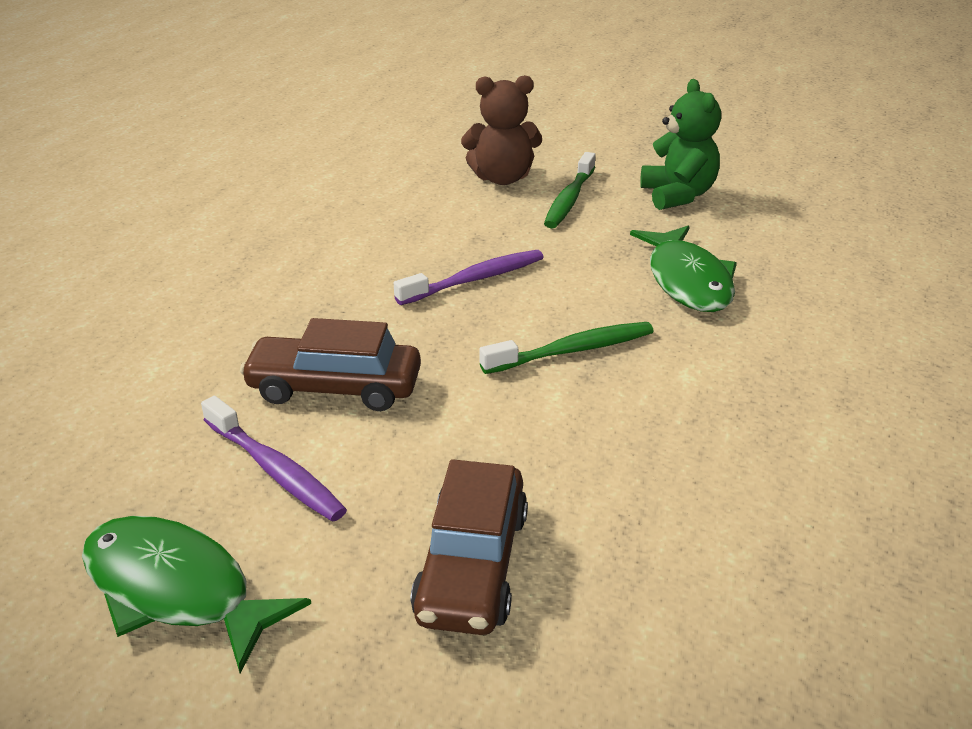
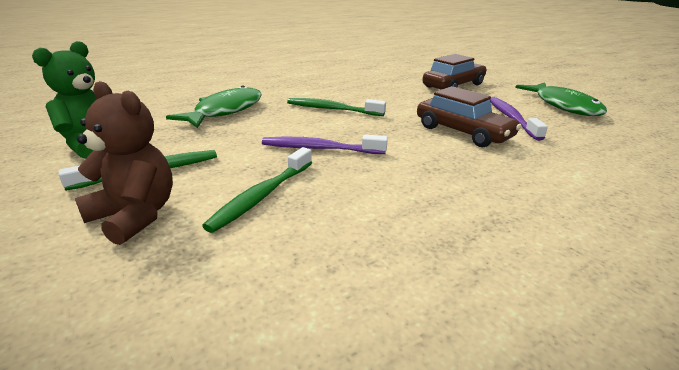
camera: 140 degrees left, 5 degrees down
(445, 220) = (262, 196): none -> green toothbrush

